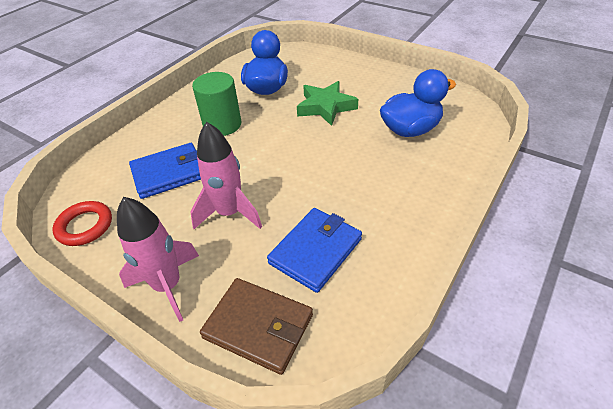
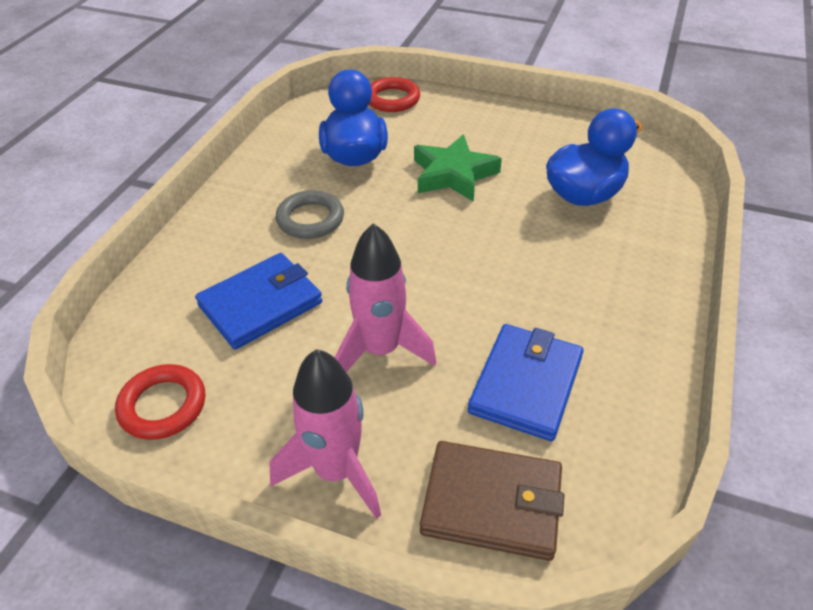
camera: 15 degrees left, 0 degrees up
(222, 125) = (310, 219): green cylinder -> grey ring
(306, 56) = (392, 99): none -> red ring

